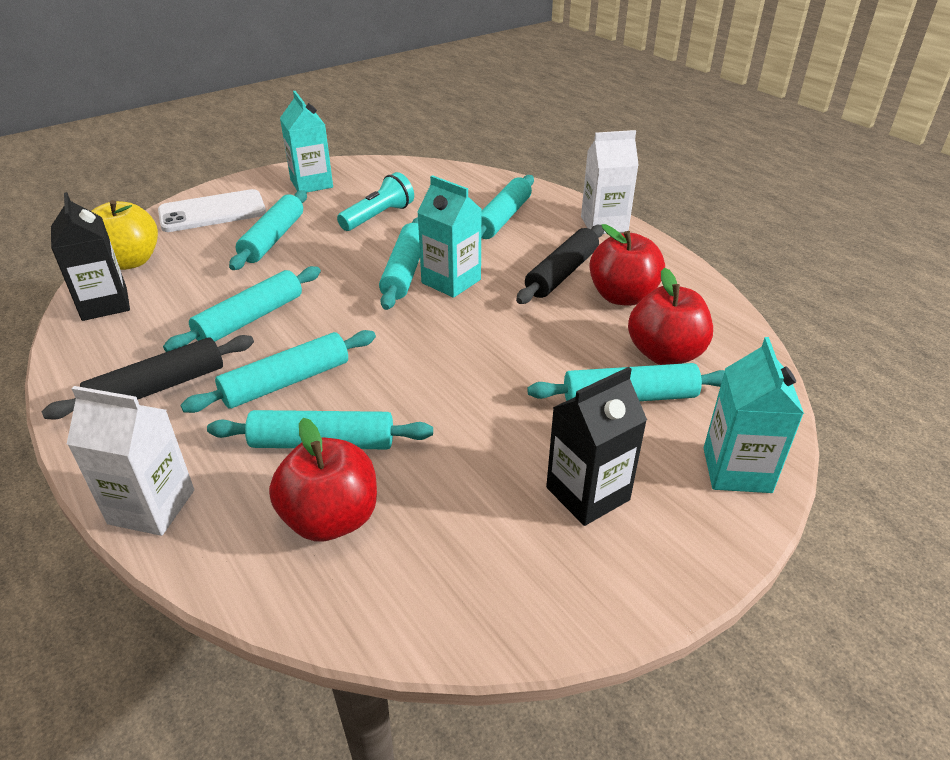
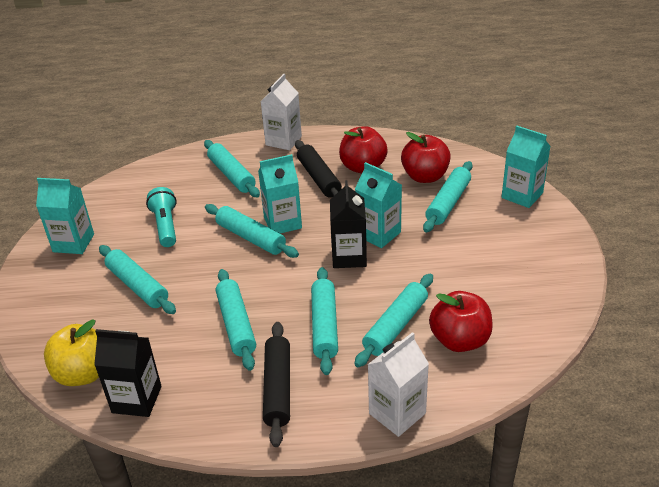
camera: 55 degrees left, 0 degrees up
(212, 212) = (54, 308): white phone -> none
(498, 359) = (378, 234): none -> turquoise carton
(587, 494) = (505, 246): black carton -> black carton (349, 257)

